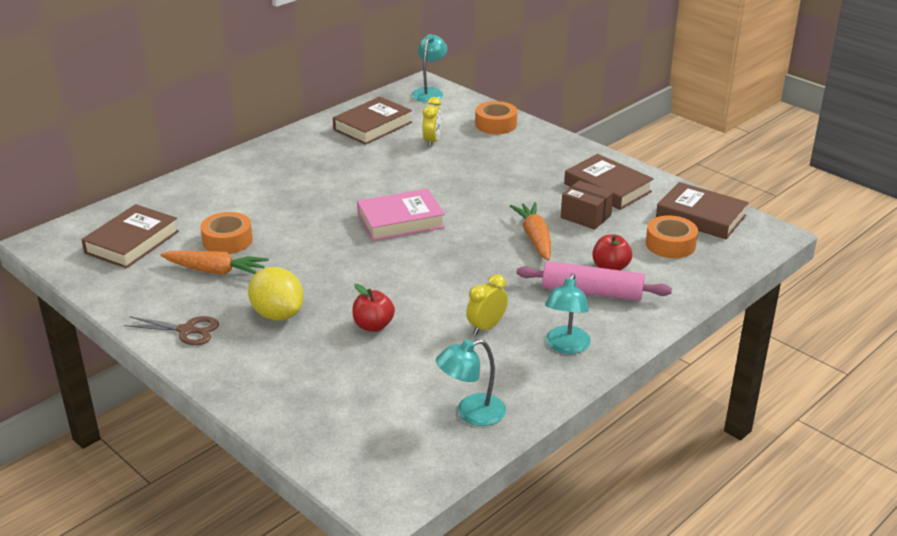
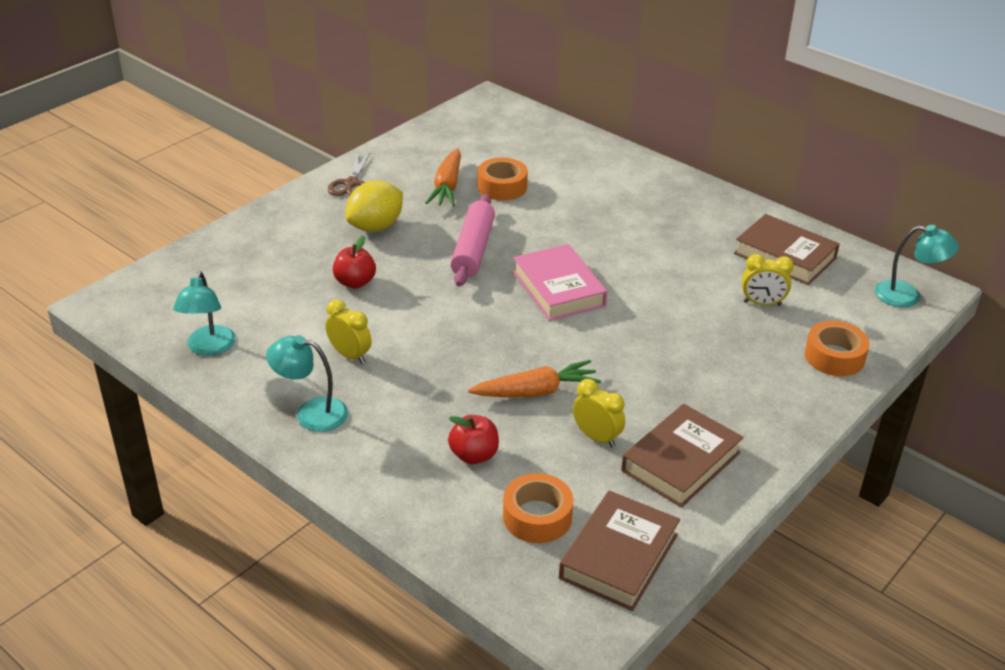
camera: 85 degrees right, 5 degrees up
(132, 242) = (492, 139): brown book -> none
(471, 413) = (209, 348): turquoise lamp -> turquoise lamp turned 150 degrees counterclockwise
(585, 216) = (596, 437): brown box -> yellow clock
(592, 292) = (419, 437): pink rolling pin -> pink rolling pin (473, 249)

